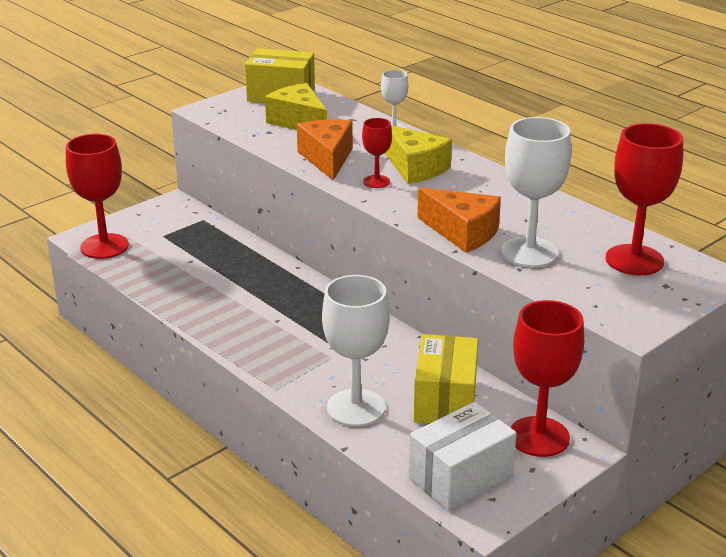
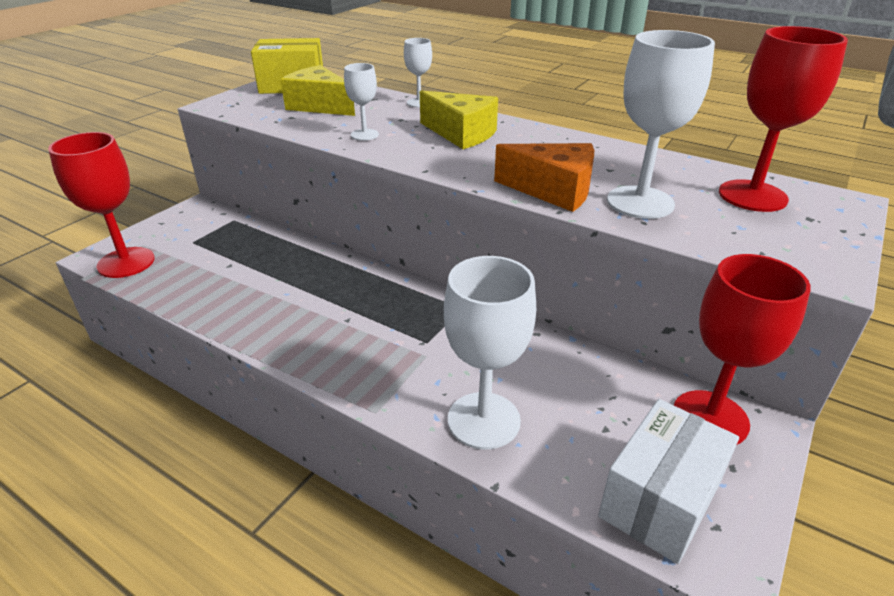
camera: 15 degrees left, 5 degrees up
(327, 159) = (364, 135): orange cheese -> white goblet
(376, 181) = (428, 150): red goblet -> none
(445, 400) = (580, 389): yellow box -> none

